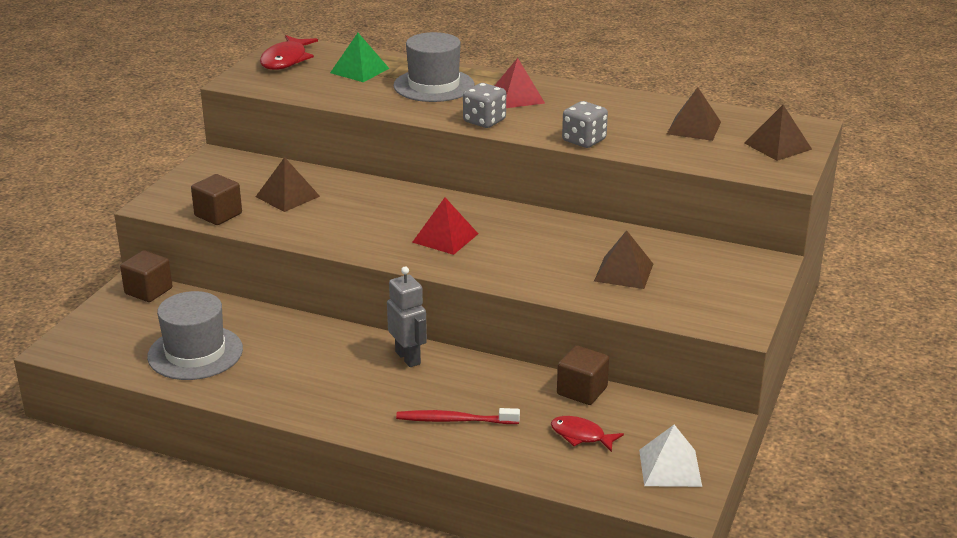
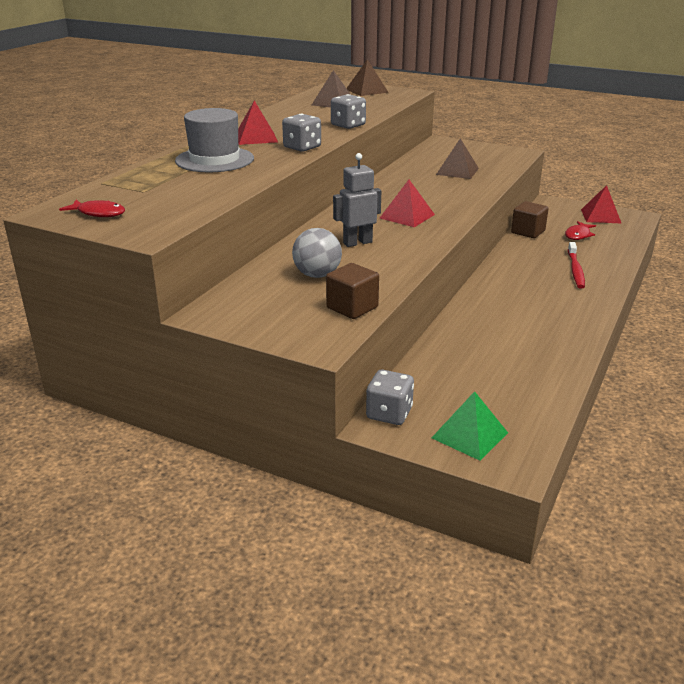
camera: 85 degrees left, 0 degrees up
(148, 291) = (389, 413): brown cube -> grey dice
(195, 353) = (508, 378): grey hat -> none
(286, 60) = (98, 213): red fish -> red fish, size x0.65
(287, 196) = (317, 275): brown pyramid -> grey ball
(359, 70) = (156, 184): green pyramid -> green pyramid (470, 435)
(408, 358) = (498, 283): grey robot -> grey robot (357, 243)
(670, 468) = (601, 216): white pyramid -> red pyramid

